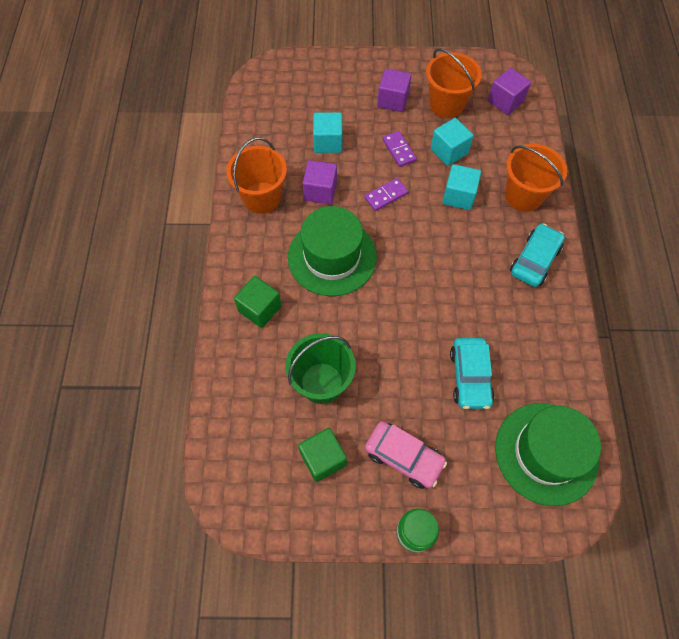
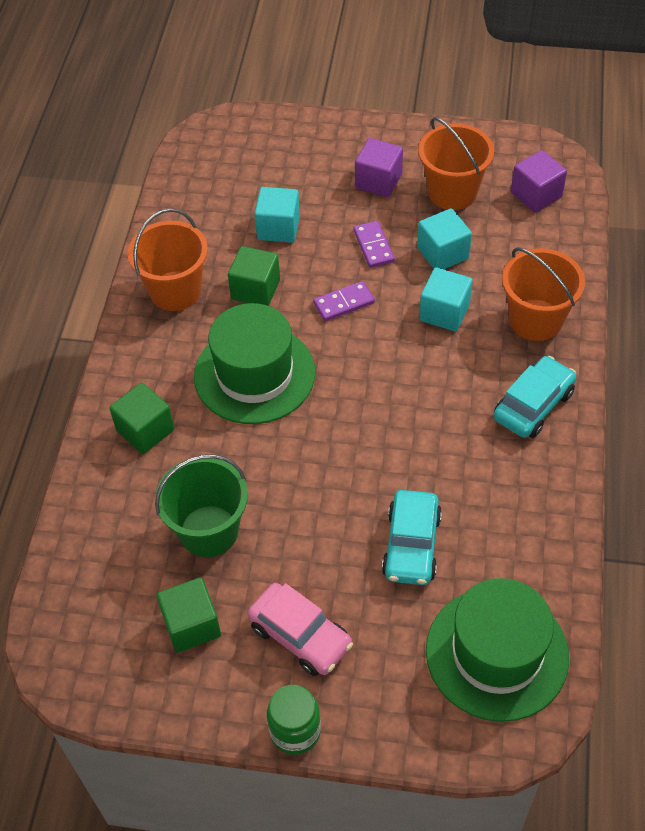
camera: 10 degrees right, 10 degrees down
(320, 191) = (255, 289): purple cube -> green cube

